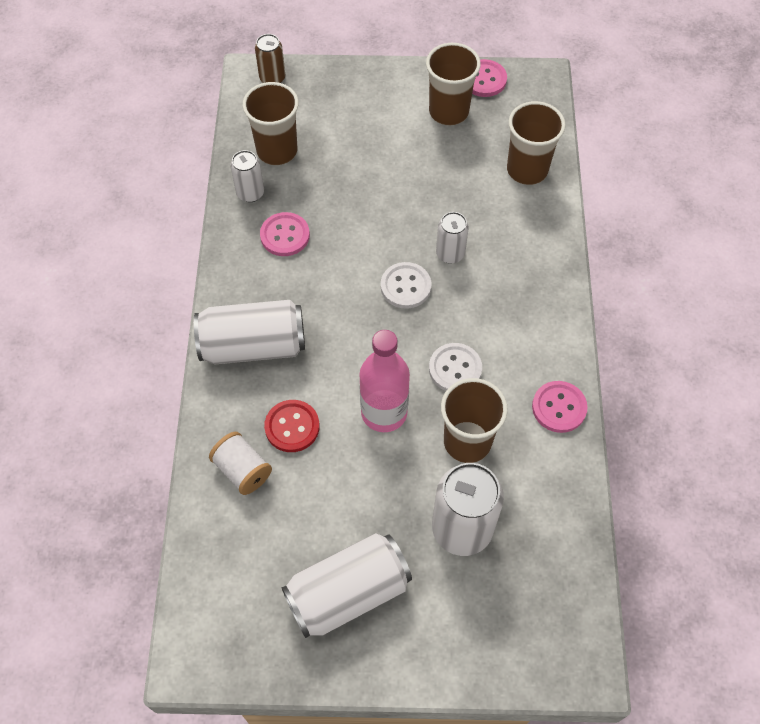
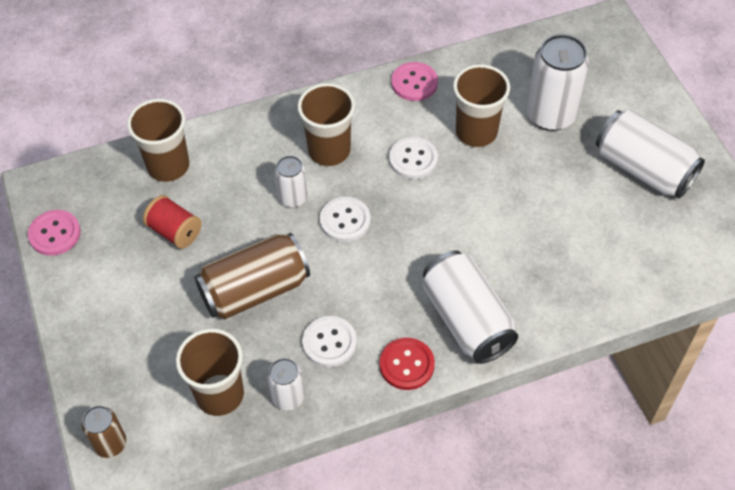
camera: 110 degrees left, 5 degrees down
(242, 470) = (590, 278): white spool -> none
(285, 235) = (329, 342): pink button -> white button
(292, 427) = (530, 257): red button -> red button (407, 365)
(363, 198) = (255, 290): none -> brown can
(384, 412) = (480, 195): pink bottle -> none
(448, 111) = (111, 252): brown cup -> brown cup (329, 151)
(450, 158) = (175, 231): none -> red spool

